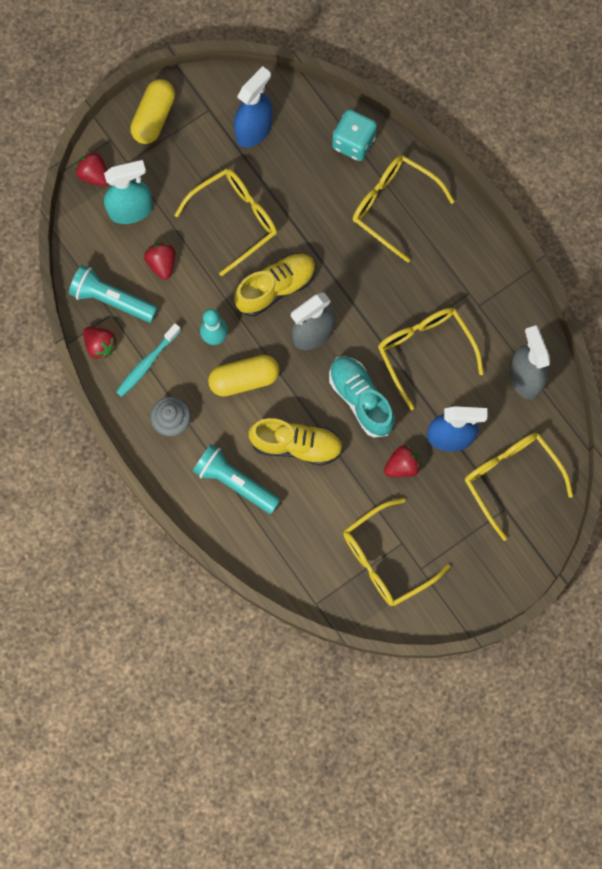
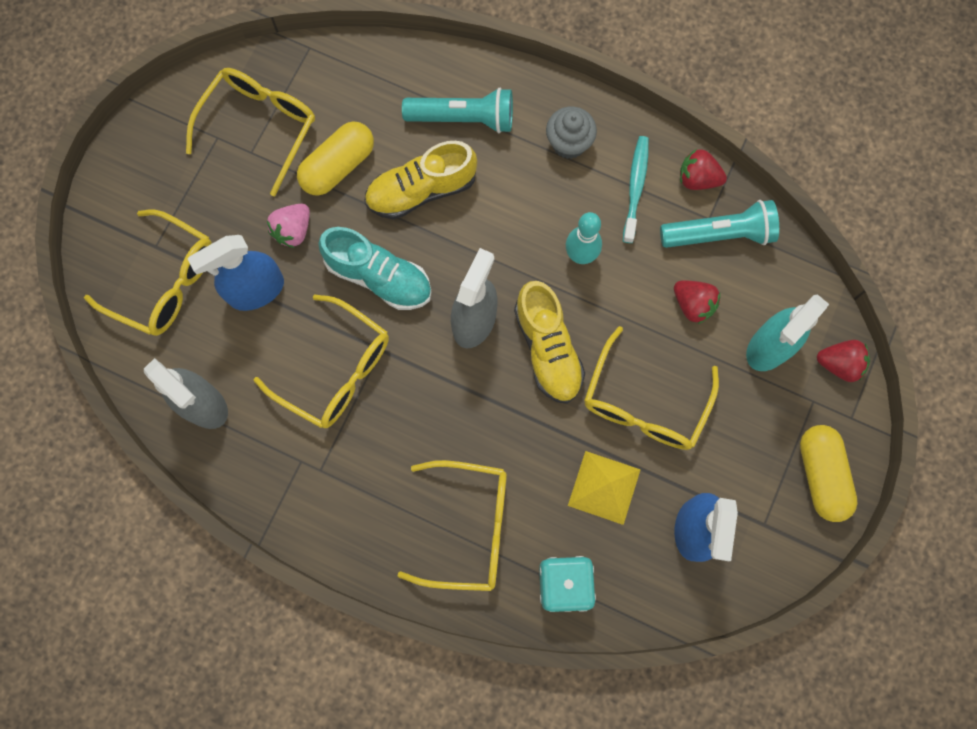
camera: 150 degrees right, 0 degrees up
(244, 379) = (520, 228): yellow capsule -> yellow capsule (338, 166)
(276, 288) = (548, 349): yellow shoe -> yellow shoe turned 45 degrees counterclockwise
(293, 184) = (604, 487): none -> yellow pyramid
(402, 466) = (293, 230): red strawberry -> pink strawberry

